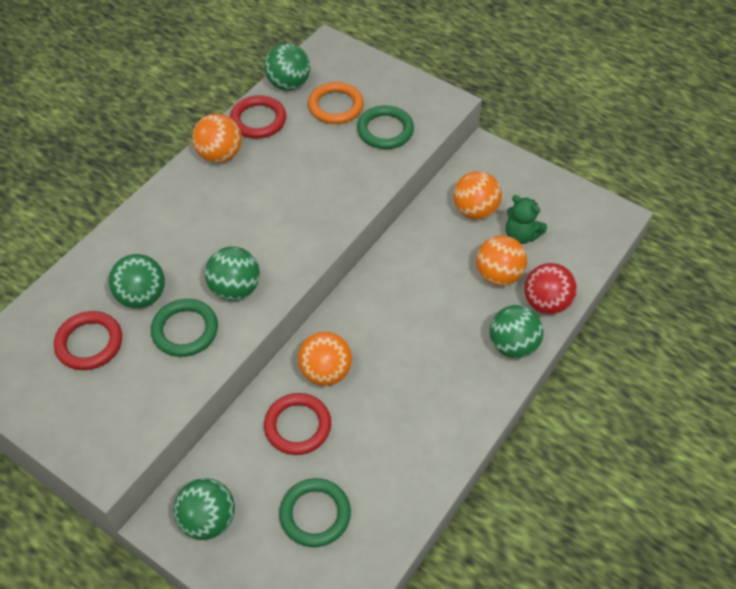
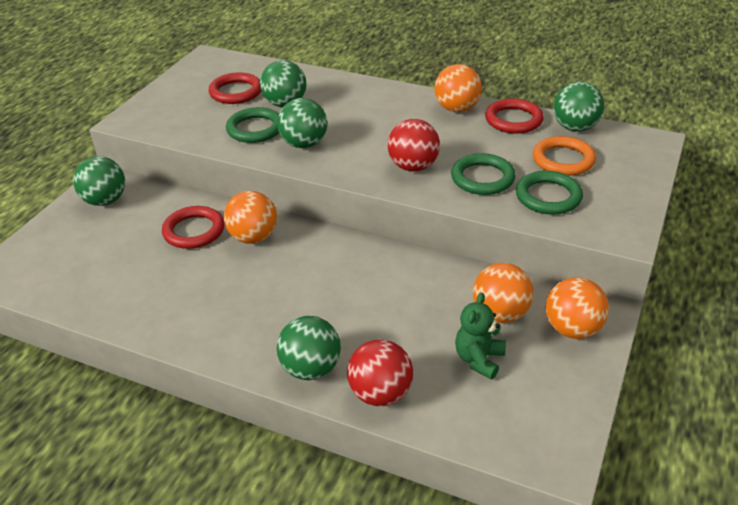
camera: 80 degrees right, 15 degrees down
(309, 209) = (413, 167): none -> red ball
(315, 514) = (106, 255): green ring -> green ring (482, 178)
(498, 275) = (409, 345): orange ball -> orange ball (572, 329)

